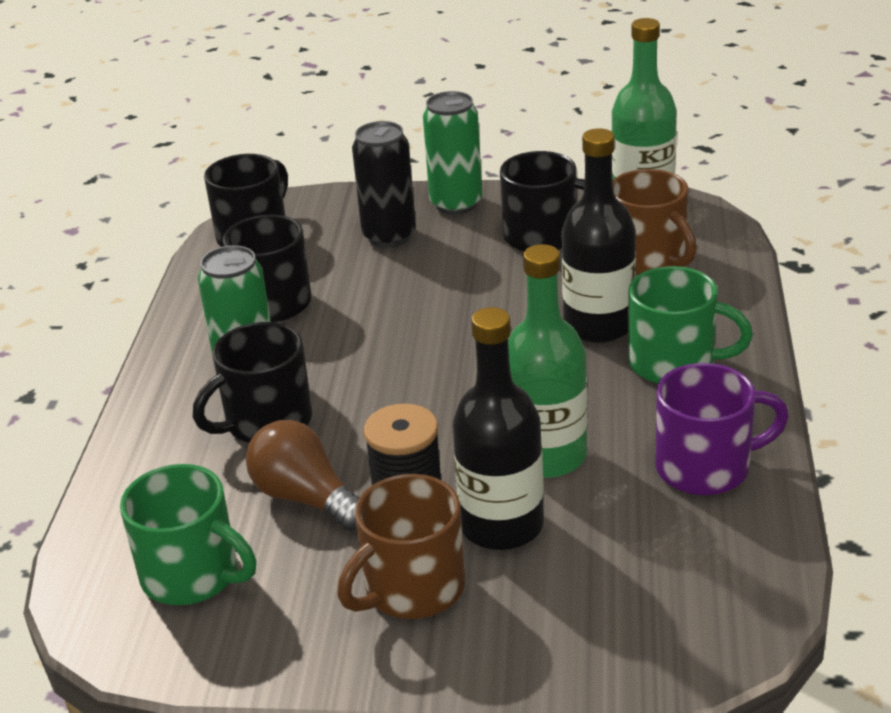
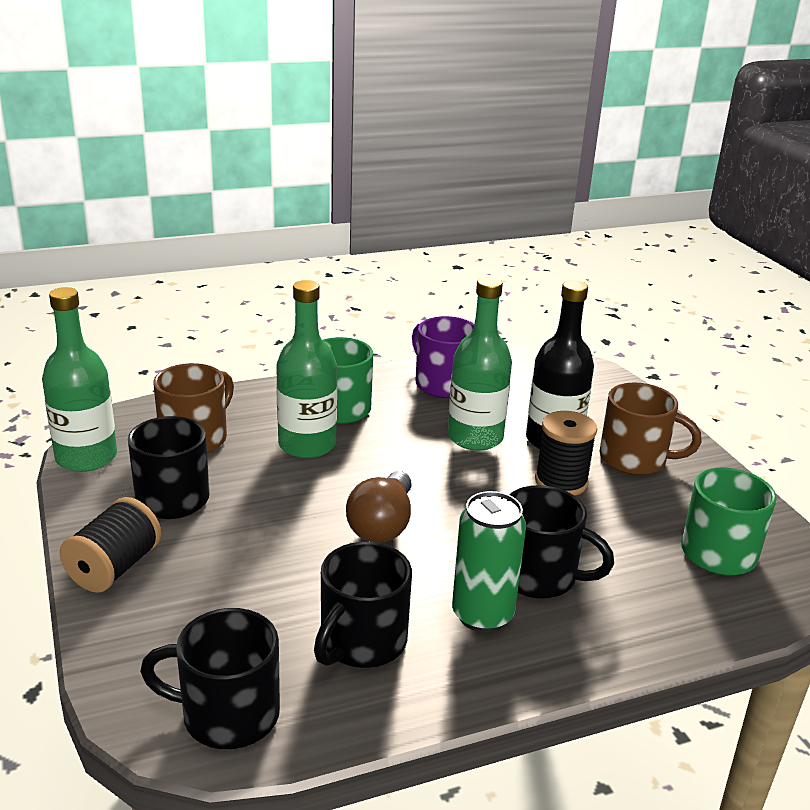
camera: 120 degrees left, 5 degrees down
(306, 498) = (602, 525): brown light bulb -> brown light bulb (382, 525)
(389, 236) = (198, 597): black can -> none
(456, 204) = (114, 568): green can -> black spool
(599, 325) = (307, 444): black bottle -> green bottle

